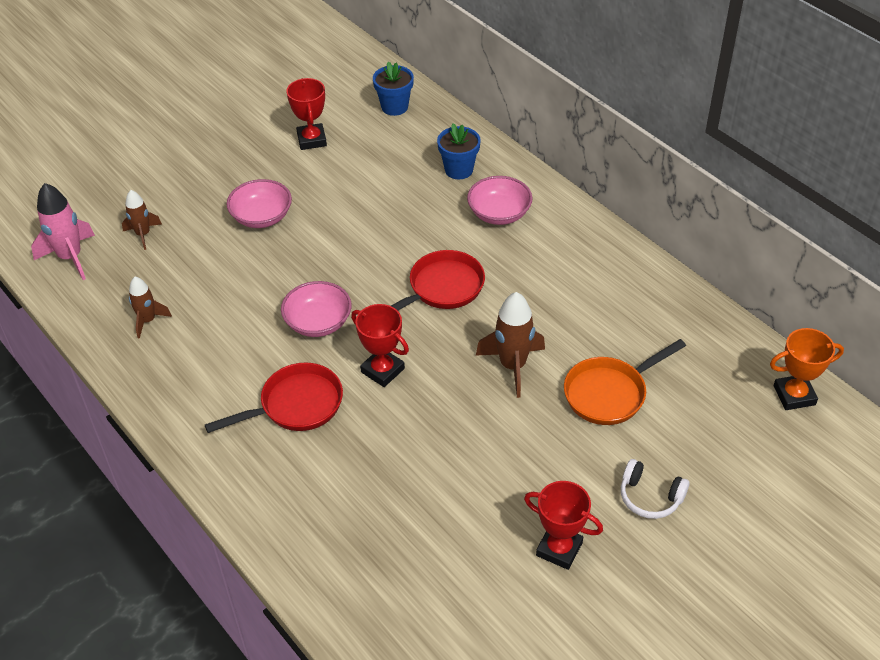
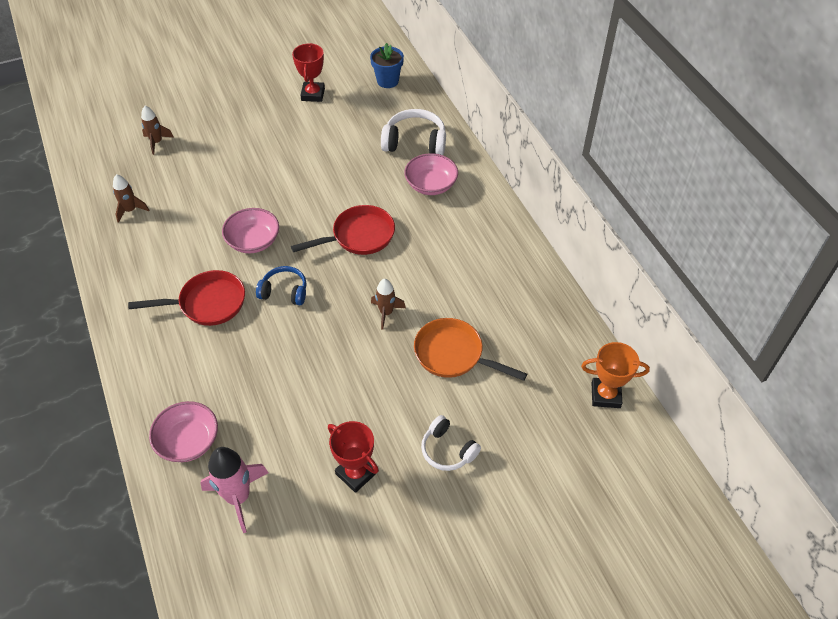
camera: 15 degrees right, 5 degrees up
(70, 257) = (98, 148): pink rocket -> pink rocket (238, 497)
(261, 217) = (249, 147): pink bowl -> pink bowl (188, 441)
(382, 370) = (284, 291): red trophy -> blue headphones
(459, 170) = (415, 142): blue flower pot -> white headphones
(513, 366) = (386, 313): brown rocket -> brown rocket, size x0.62
(610, 393) = (453, 355): orange pan -> orange pan turned 45 degrees clockwise

